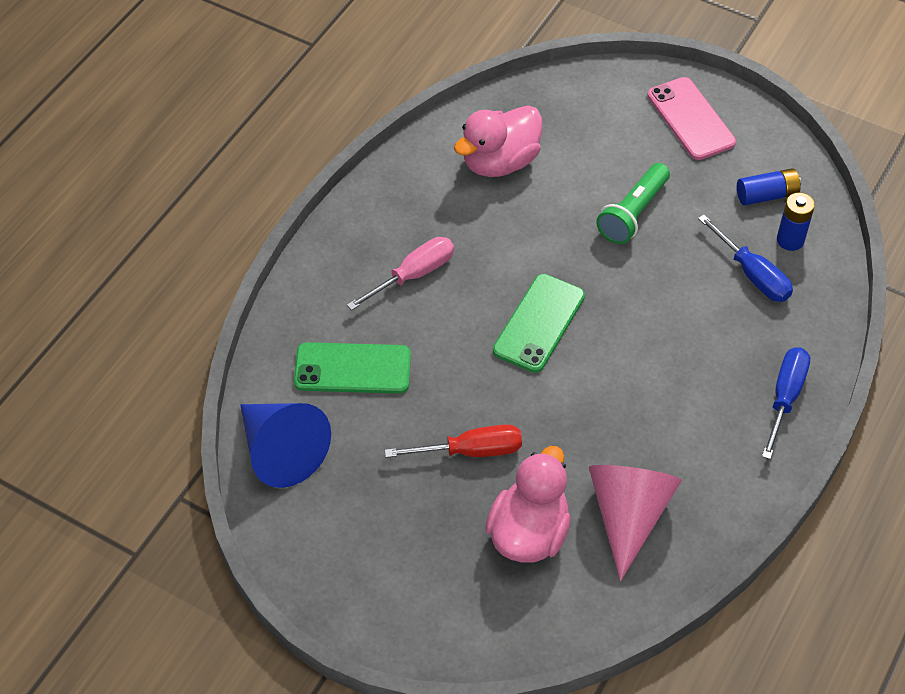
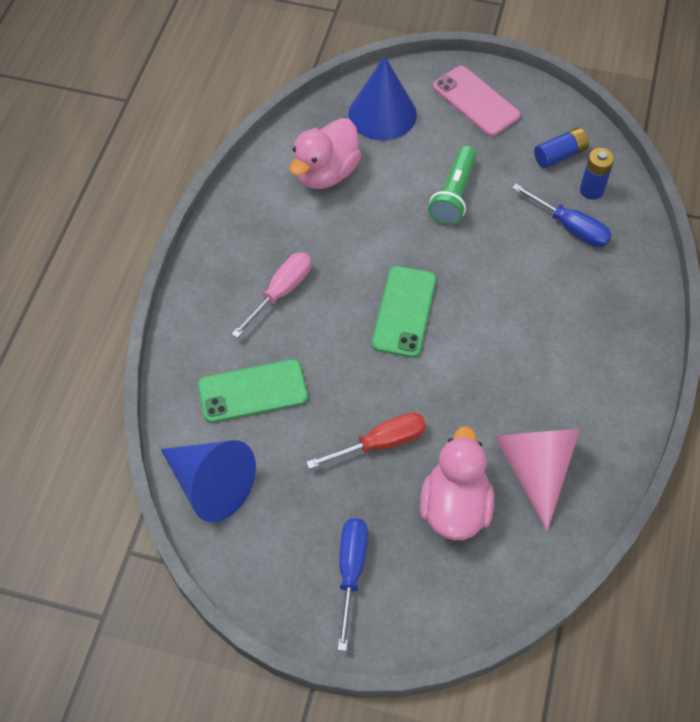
camera: 15 degrees left, 5 degrees up
(582, 112) = (382, 114): none -> blue cone
(785, 397) = (632, 330): blue screwdriver -> blue screwdriver (351, 570)

